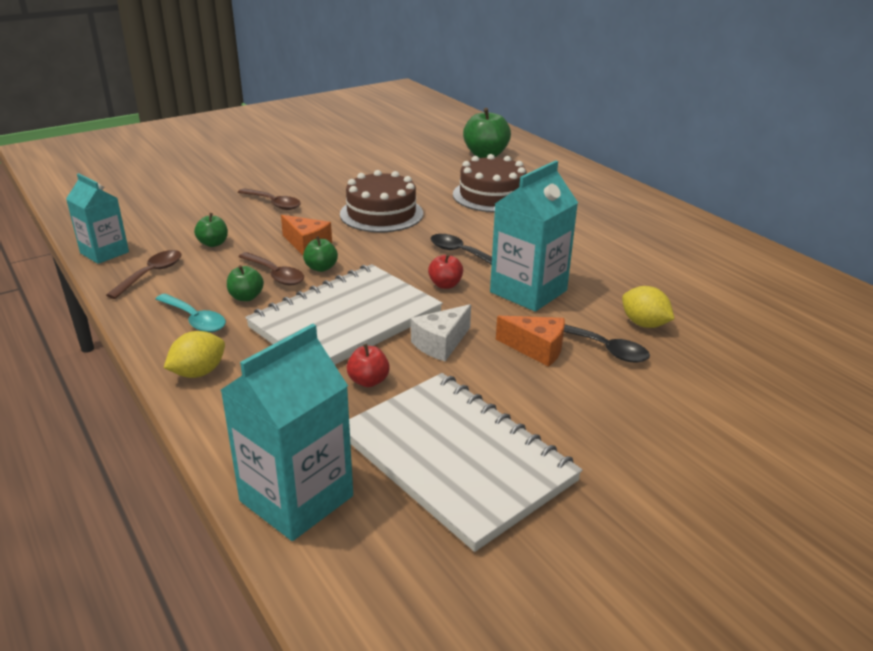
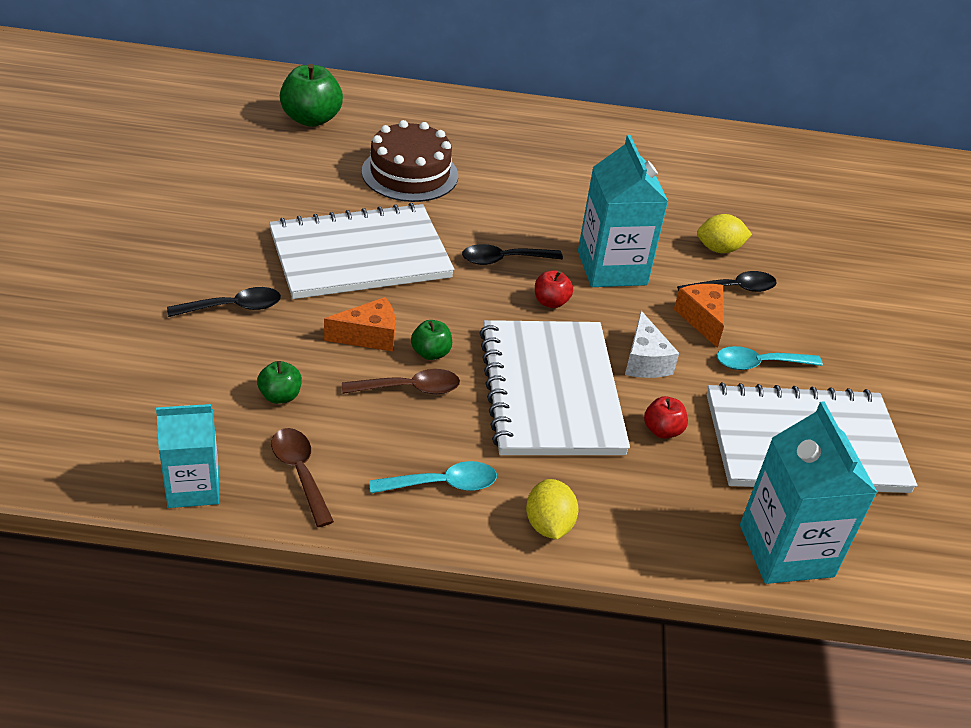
camera: 55 degrees left, 10 degrees up
(246, 297) = (435, 429): green apple -> none
(273, 203) = (233, 307): brown spoon -> black spoon
(381, 214) = (360, 255): brown cake -> white notebook
(526, 396) = (759, 364): none -> turquoise spoon
(536, 349) = (701, 319): orange cheese -> orange cheese turned 75 degrees counterclockwise

